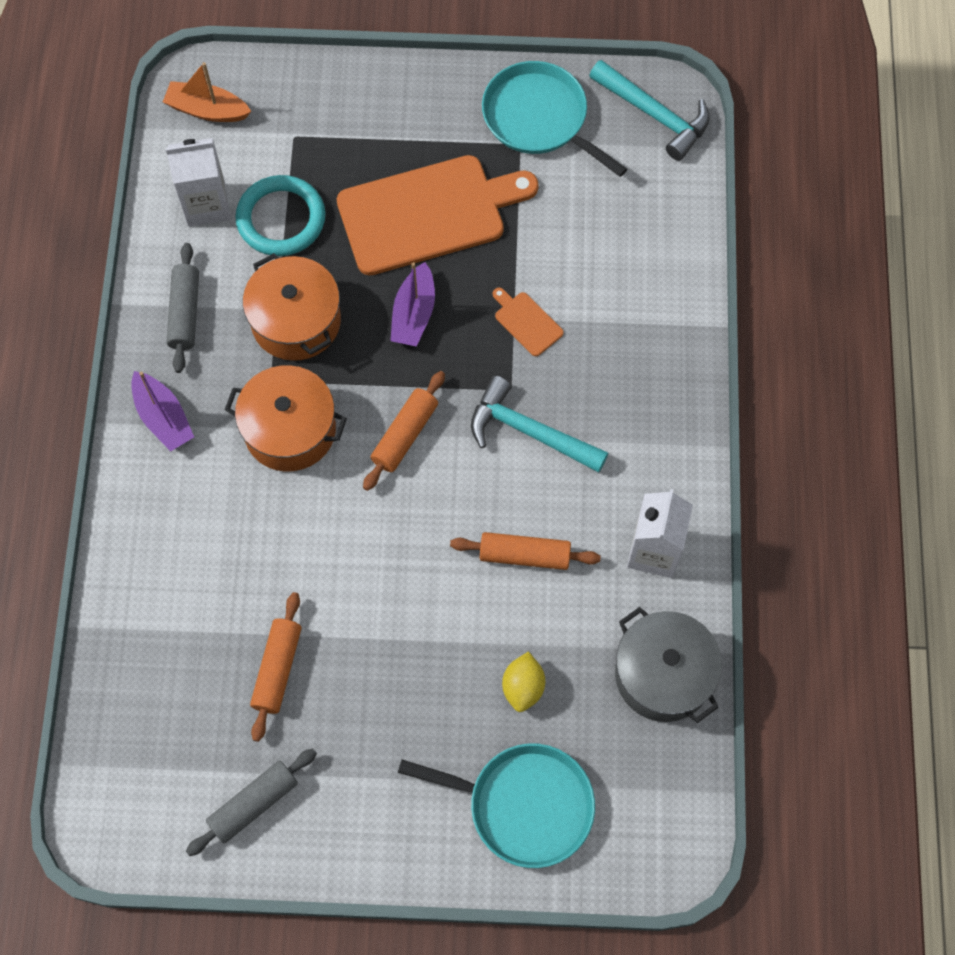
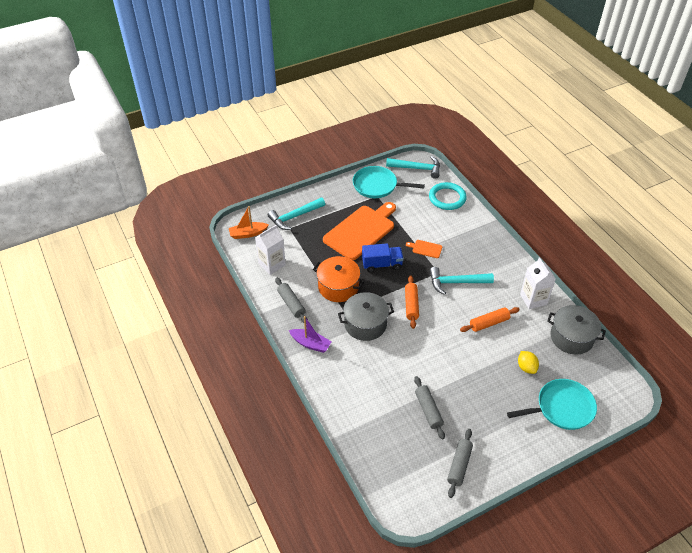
camera: 30 degrees left, 20 degrees down
(278, 669) = (428, 410): orange rolling pin -> grey rolling pin
(281, 219) = (305, 256): turquoise ring -> turquoise ring (447, 198)
(290, 430) = (365, 324): orange pot -> grey pot
(322, 114) = (295, 217): none -> turquoise hammer
(414, 314) = (382, 264): purple boat -> blue truck

